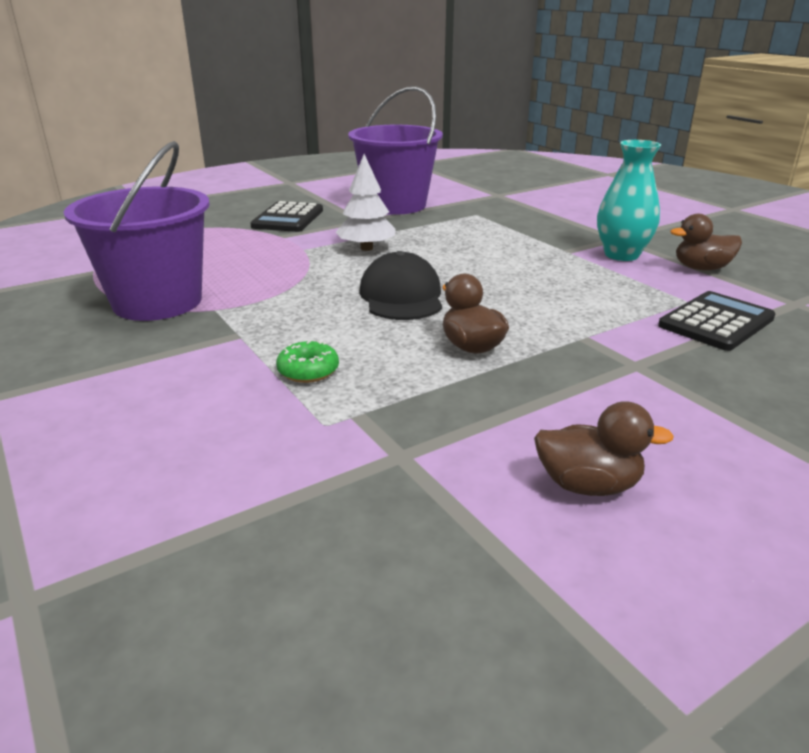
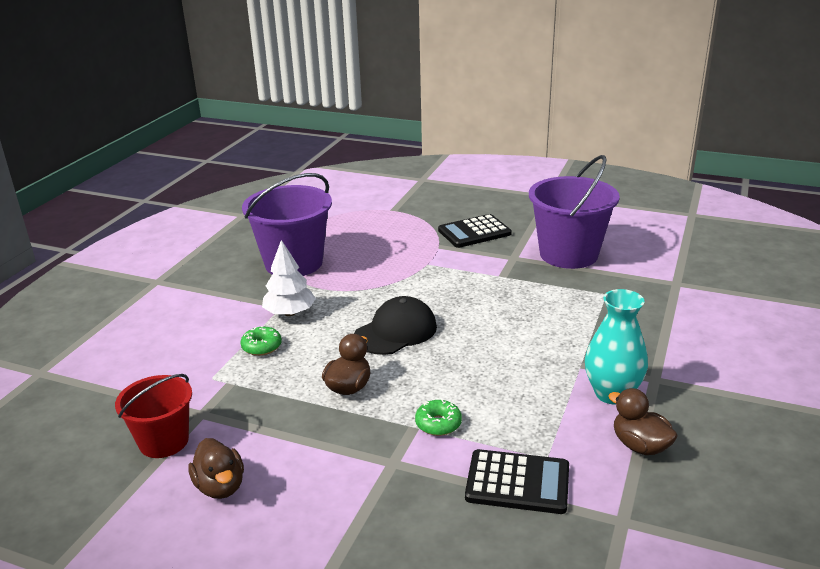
camera: 55 degrees right, 0 degrees up
(366, 248) = (461, 283): white tree -> white tree (290, 313)
(431, 506) = (164, 441): none -> red bucket
(592, 326) = (438, 424): none -> green donut

